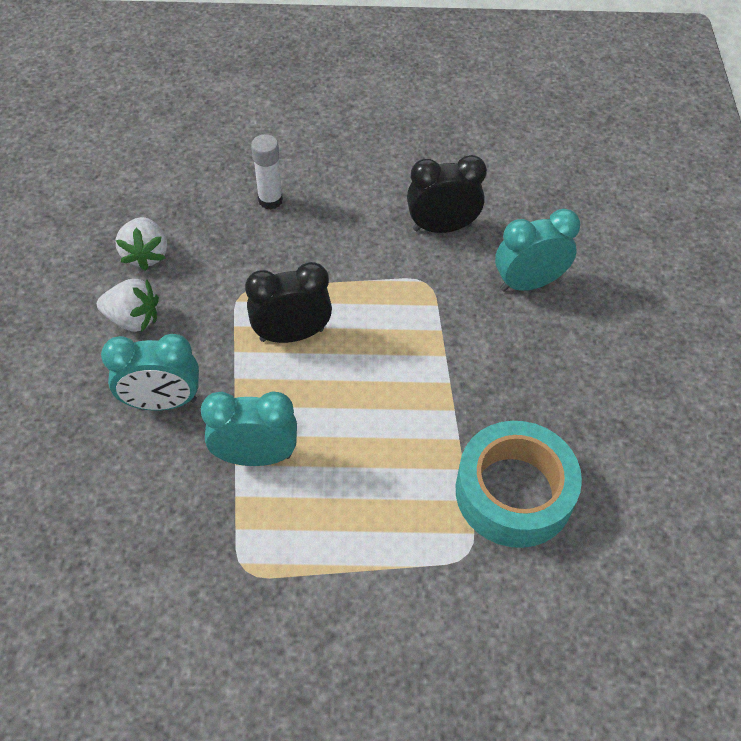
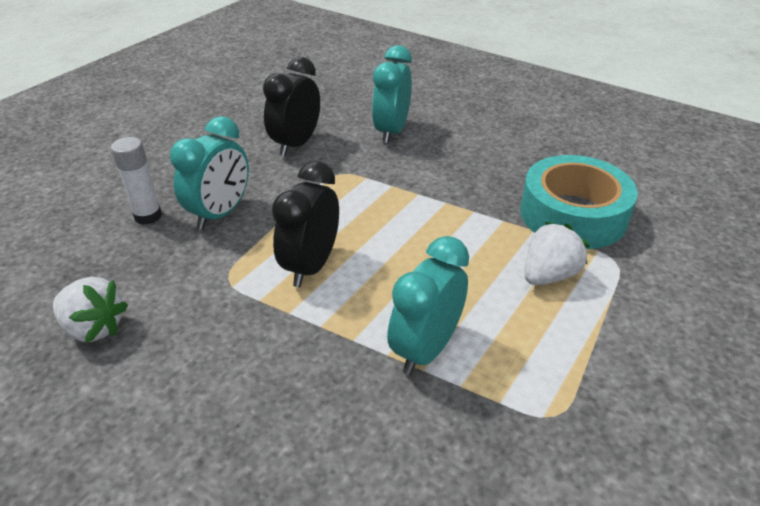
camera: 55 degrees left, 15 degrees down
(133, 319) = (163, 375): white strawberry -> white strawberry (548, 275)
(162, 402) = (296, 396): turquoise clock -> turquoise clock (220, 213)

